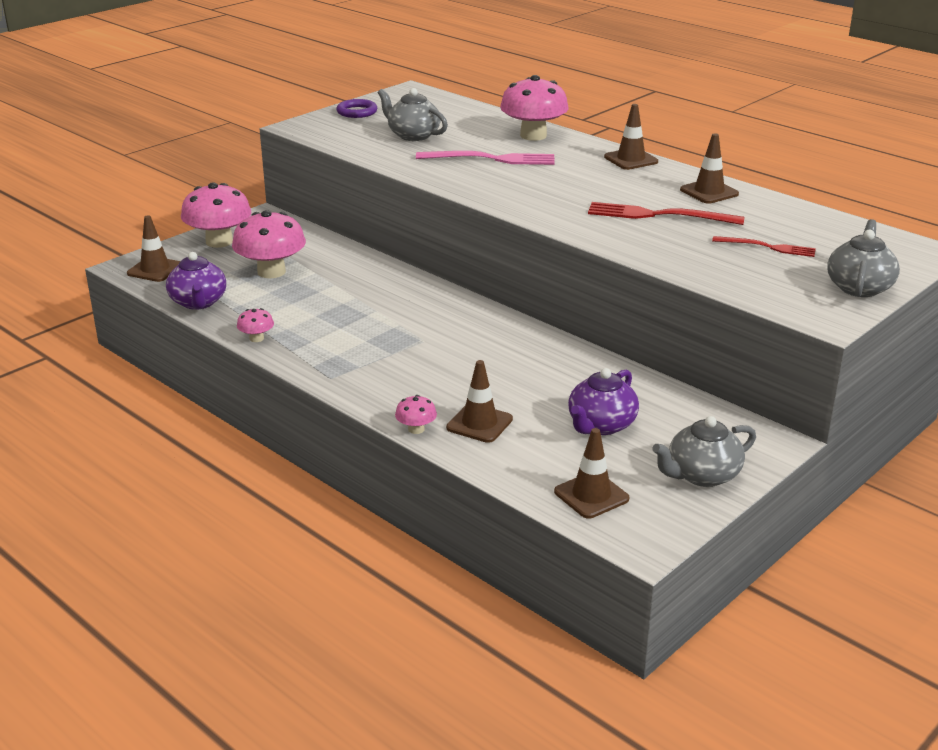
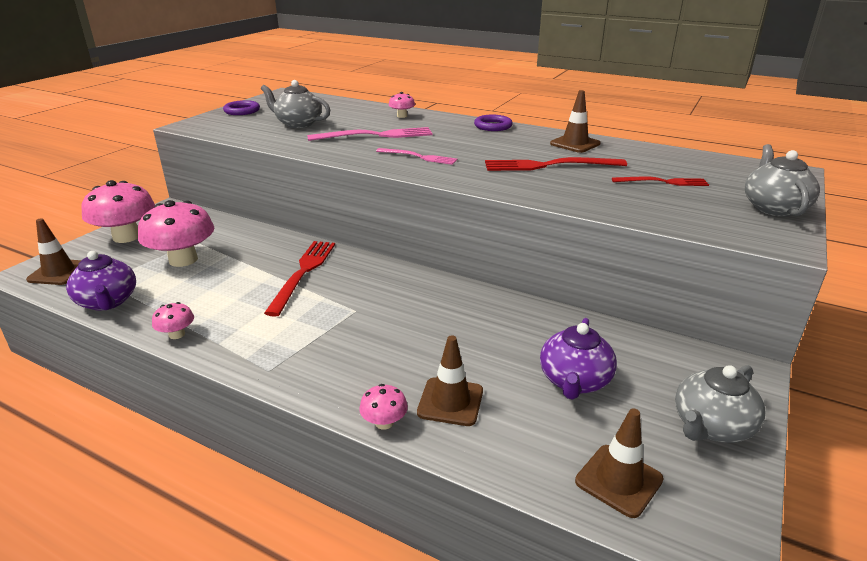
camera: 15 degrees left, 0 degrees up
(385, 300) = (303, 273): none -> red fork
(524, 190) = (418, 157): none -> pink fork
(533, 135) = (402, 116): pink mushroom -> pink mushroom, size x0.46
(631, 159) = (493, 126): brown traffic cone -> purple ring

